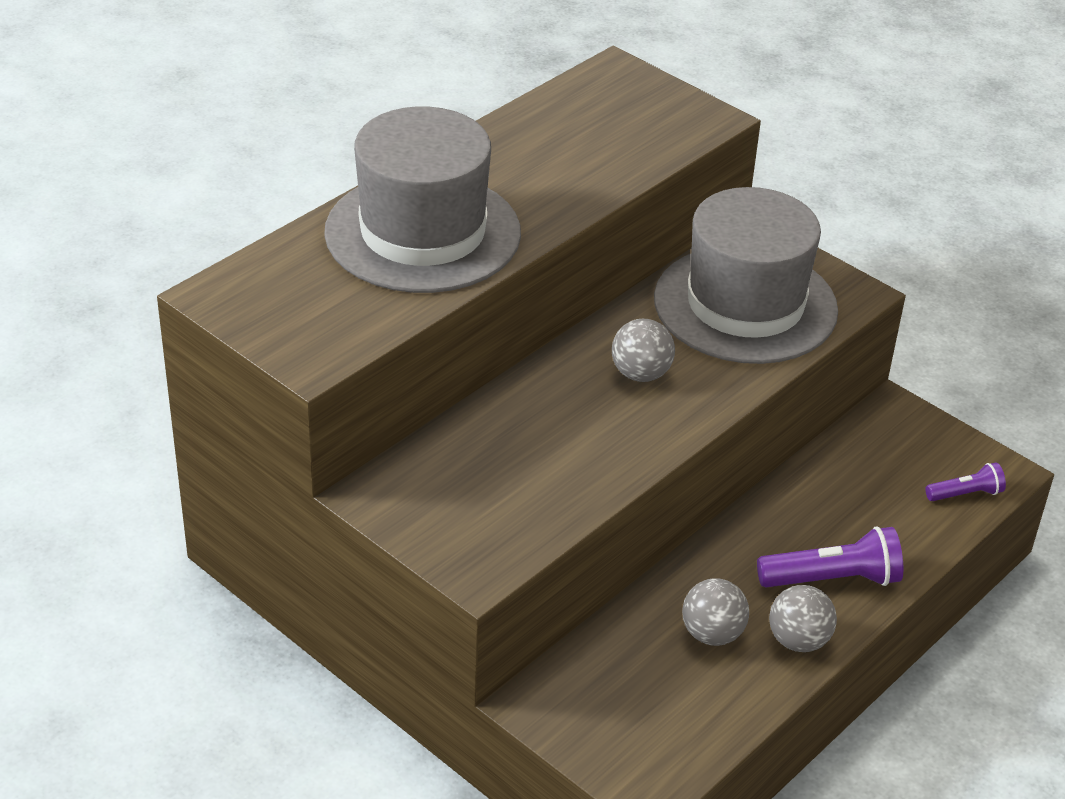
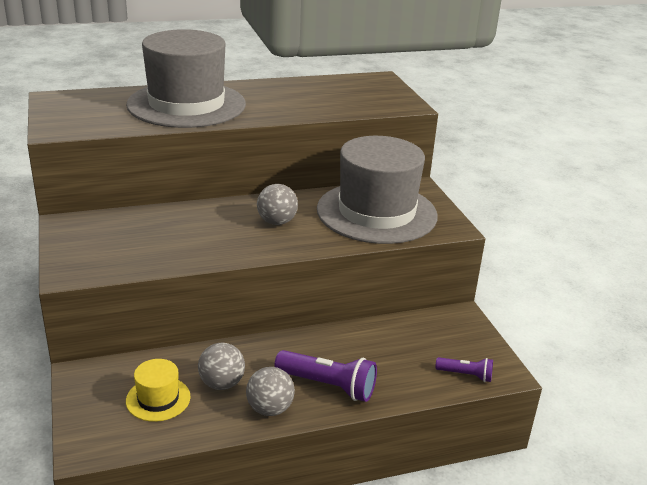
camera: 30 degrees right, 10 degrees down
(661, 689) = (158, 399): none -> yellow hat

